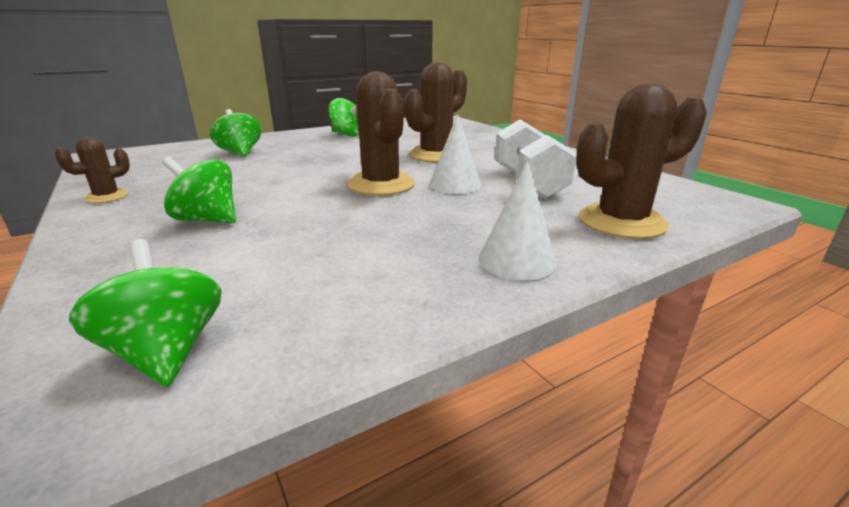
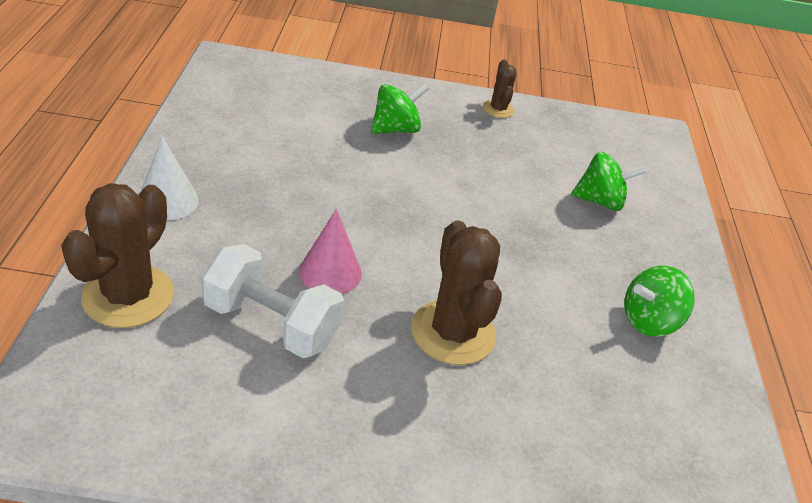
camera: 120 degrees right, 15 degrees up
(166, 352) = (245, 83): green spinning top -> none
(381, 184) = (385, 231): brown cactus -> none
(455, 185) = (330, 272): white cone -> pink cone

